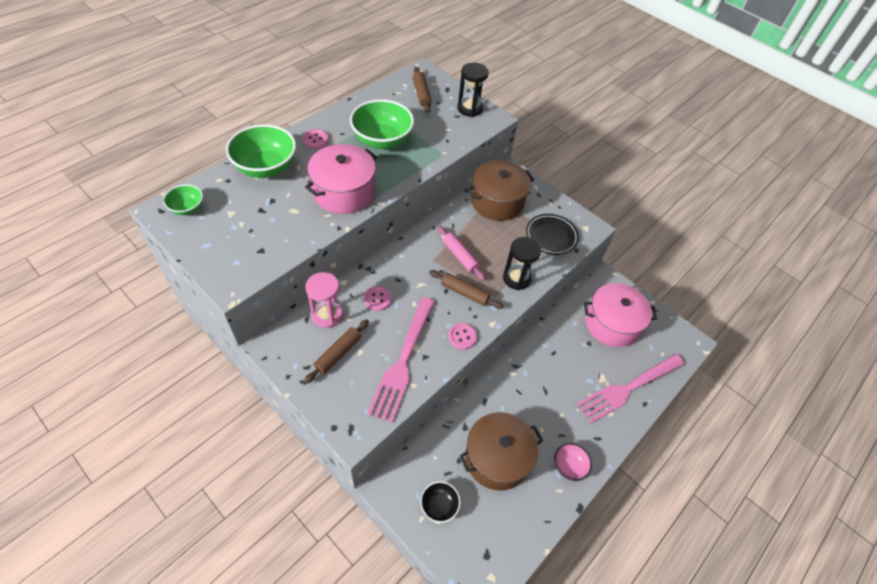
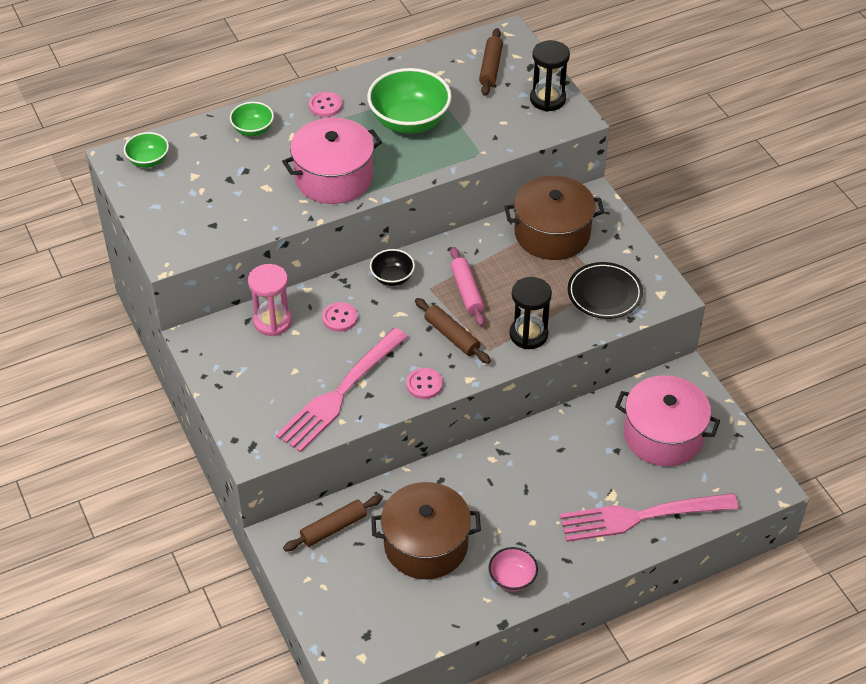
camera: 25 degrees right, 5 degrees down
(266, 167) = (253, 129): green bowl -> green bowl, size x0.53
(338, 354) = (268, 366): brown rolling pin -> brown rolling pin (333, 528)
(439, 505) = (333, 572): black bowl -> black bowl (392, 277)

